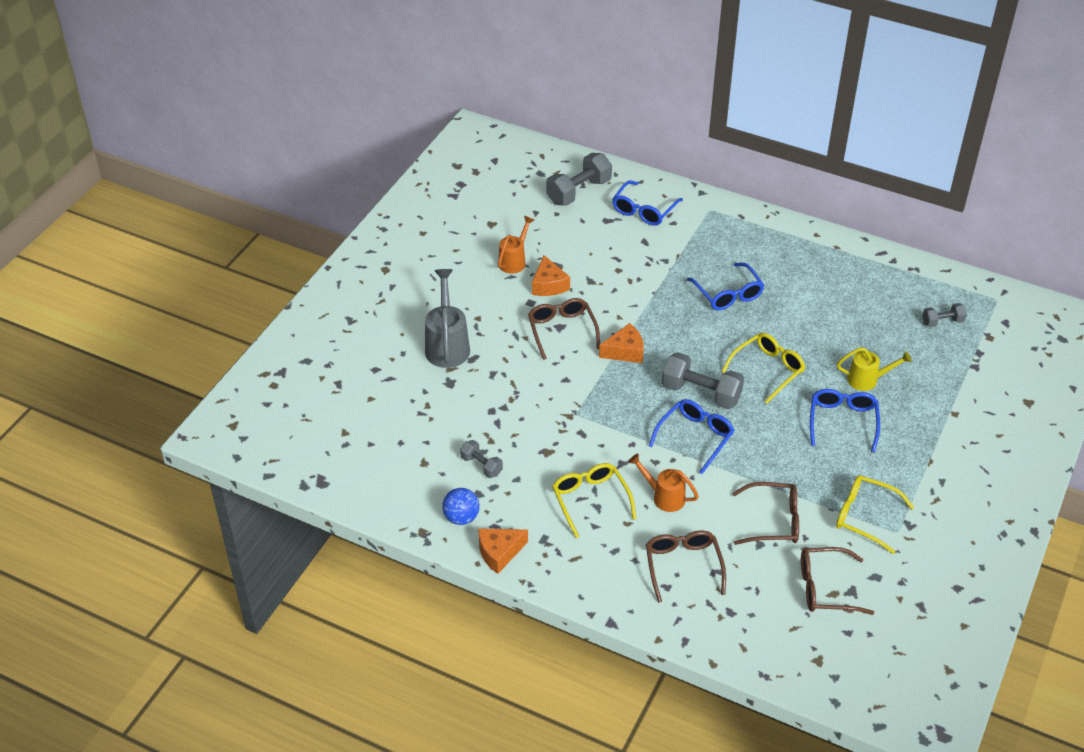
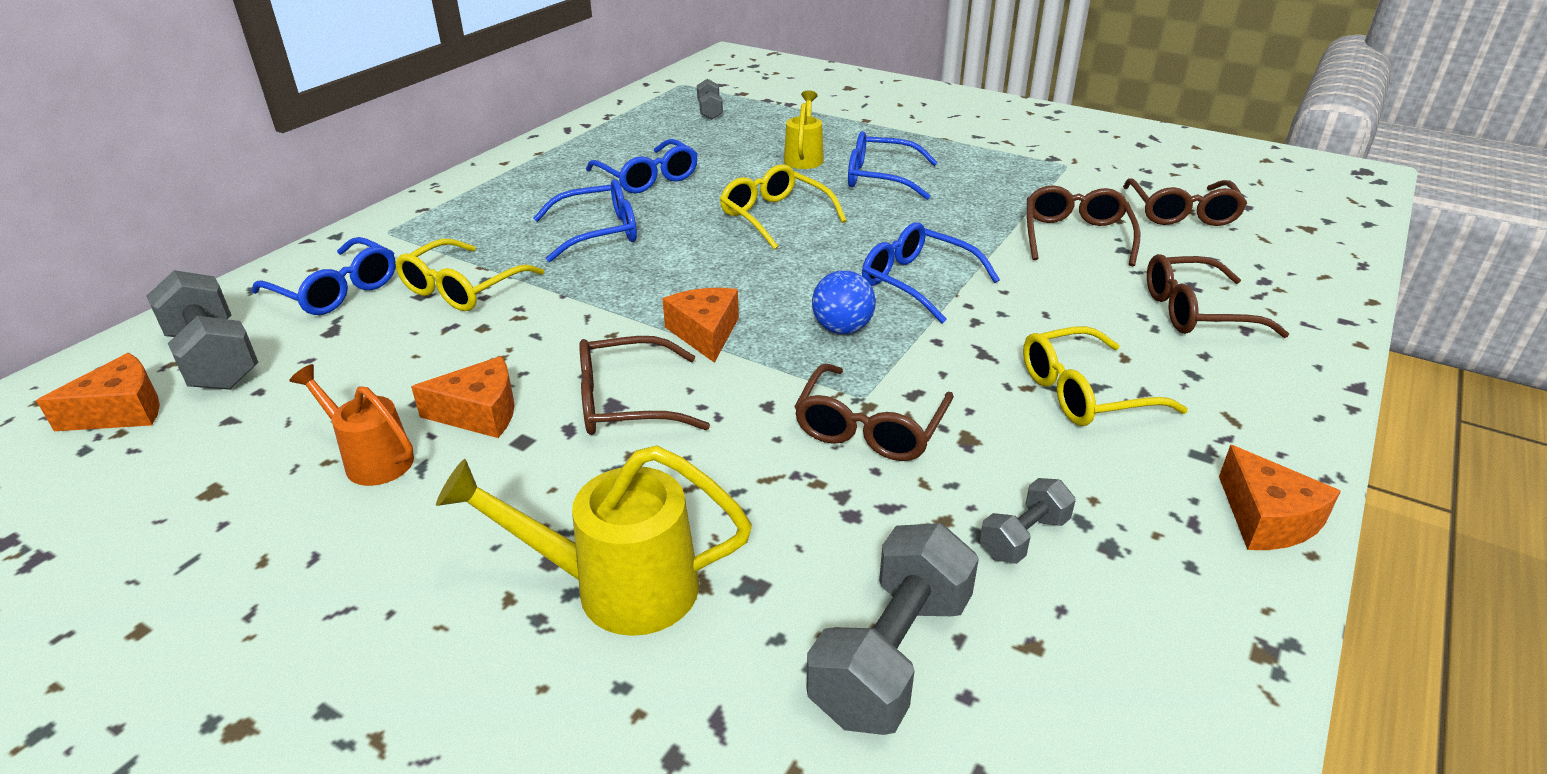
camera: 85 degrees left, 10 degrees down
(447, 345) = (617, 587): grey watering can -> yellow watering can
(461, 517) = (1191, 577): blue ball -> blue ball (842, 329)
(538, 180) = (122, 411): none -> orange cheese
(551, 416) = (870, 428): none -> brown glasses
(664, 497) = (1054, 318): orange watering can -> none
(701, 393) = (819, 270): grey dumbbell -> grey dumbbell (891, 656)
(810, 304) = (648, 178): none -> blue glasses
(864, 517) = (1048, 180): yellow glasses -> yellow glasses (462, 288)

